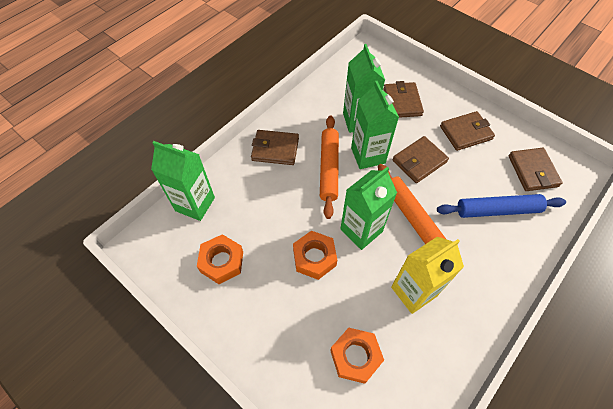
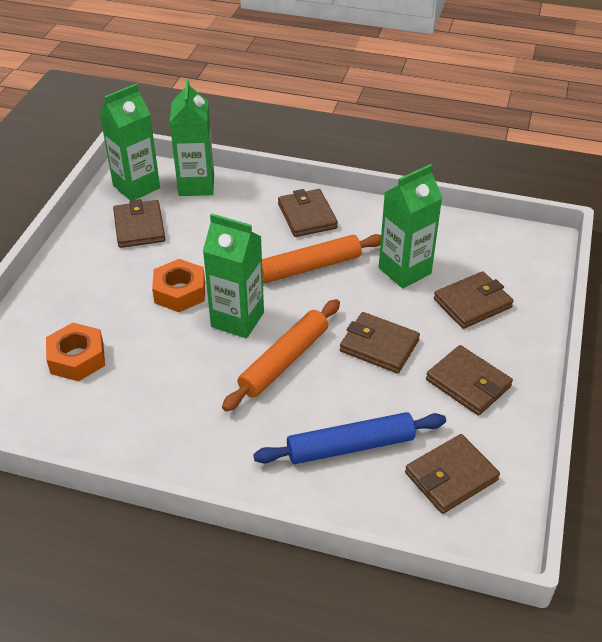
camera: 65 degrees right, 15 degrees down
(222, 262) = (139, 227): orange nut -> brown wallet
(368, 155) = (354, 295): green carton -> green carton (136, 187)
(413, 291) = (178, 387): yellow carton -> none
(497, 210) = (350, 446): blue rolling pin -> blue rolling pin turned 75 degrees counterclockwise

